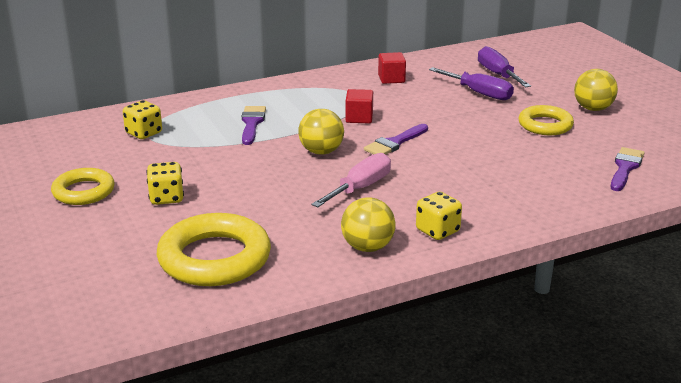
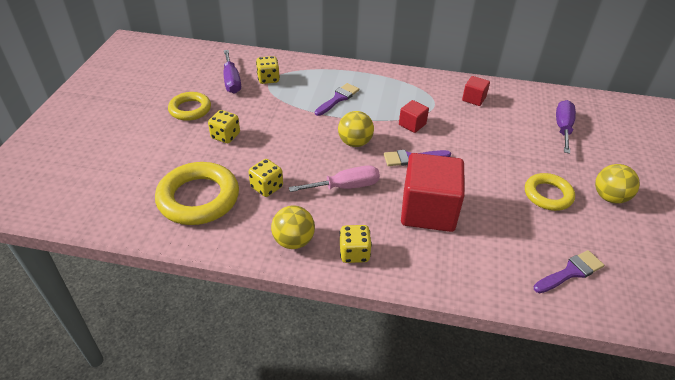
camera: 35 degrees right, 15 degrees up
(279, 220) = (267, 187): none -> yellow dice
(461, 174) = (428, 210): none -> red cube
(479, 93) = (527, 140): purple screwdriver -> purple screwdriver (232, 81)

